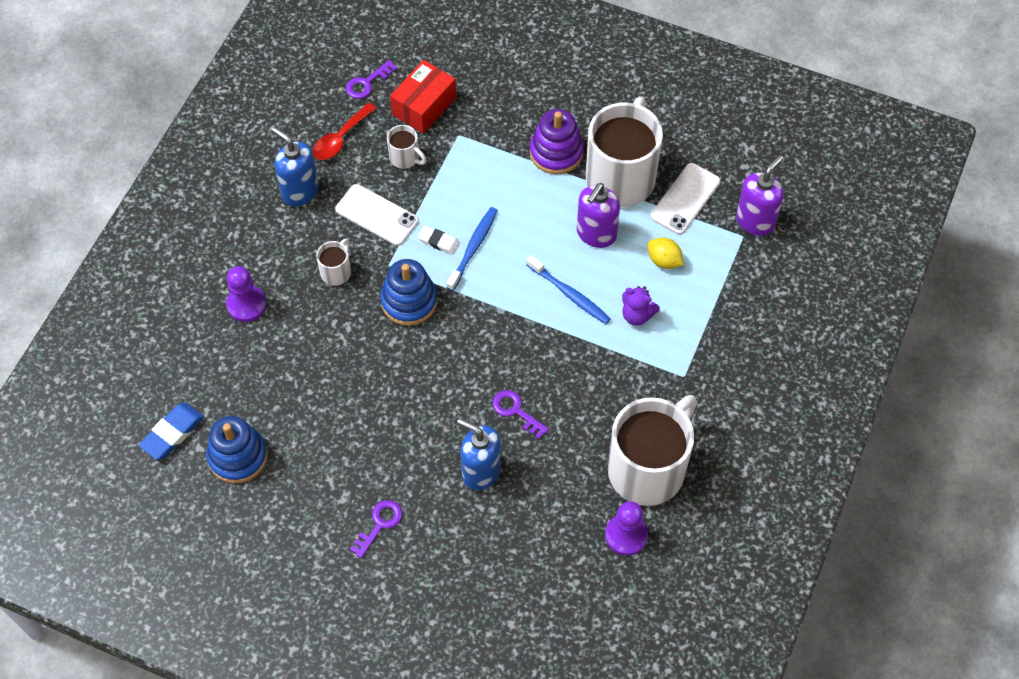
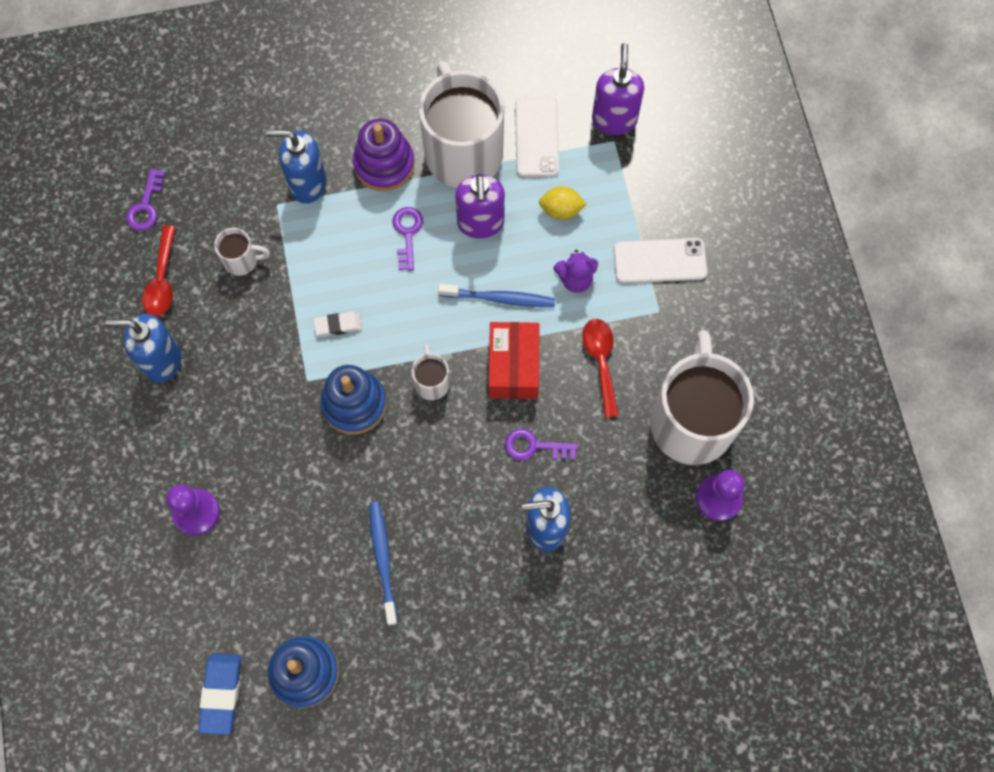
camera: 35 degrees left, 10 degrees up
(336, 271) = (261, 420): white mug -> white mug (432, 382)
(377, 215) = (258, 337): white phone -> white phone (659, 261)
(379, 524) = (491, 644): purple key -> purple key (407, 234)
(424, 106) = (221, 195): red box -> red box (513, 367)
(473, 248) = (376, 311): blue toothbrush -> blue toothbrush (383, 560)
(490, 134) = (307, 184): none -> blue soap dispenser
(611, 384) = (601, 361): none -> red spoon

